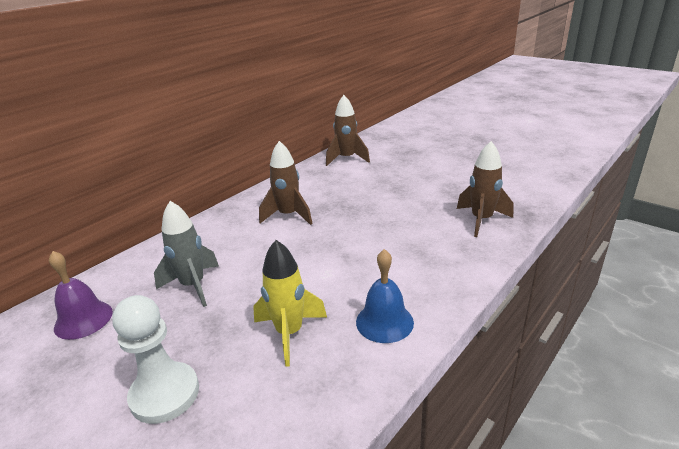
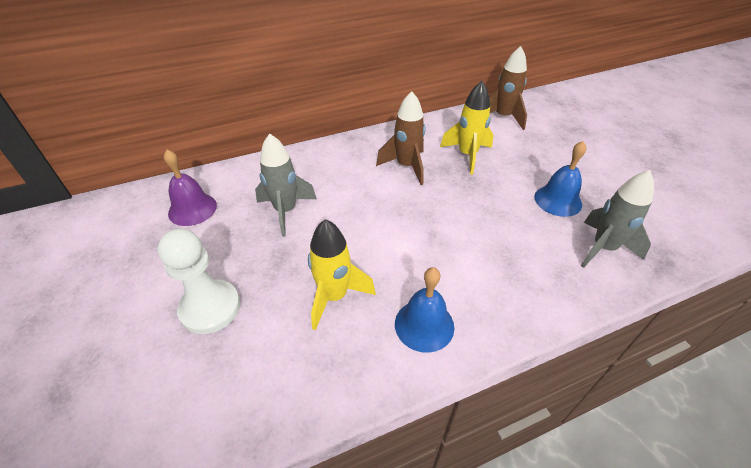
camera: 25 degrees right, 15 degrees up
(336, 192) = (467, 155): none -> yellow rocket
(428, 200) = (558, 200): none -> blue bell
(481, 220) = (603, 248): brown rocket -> grey rocket

